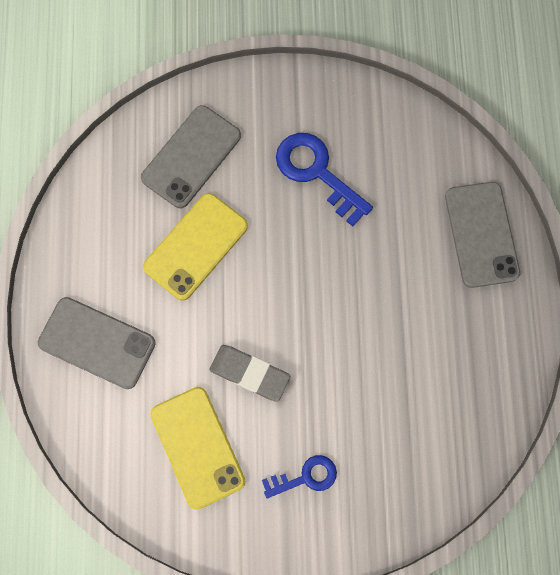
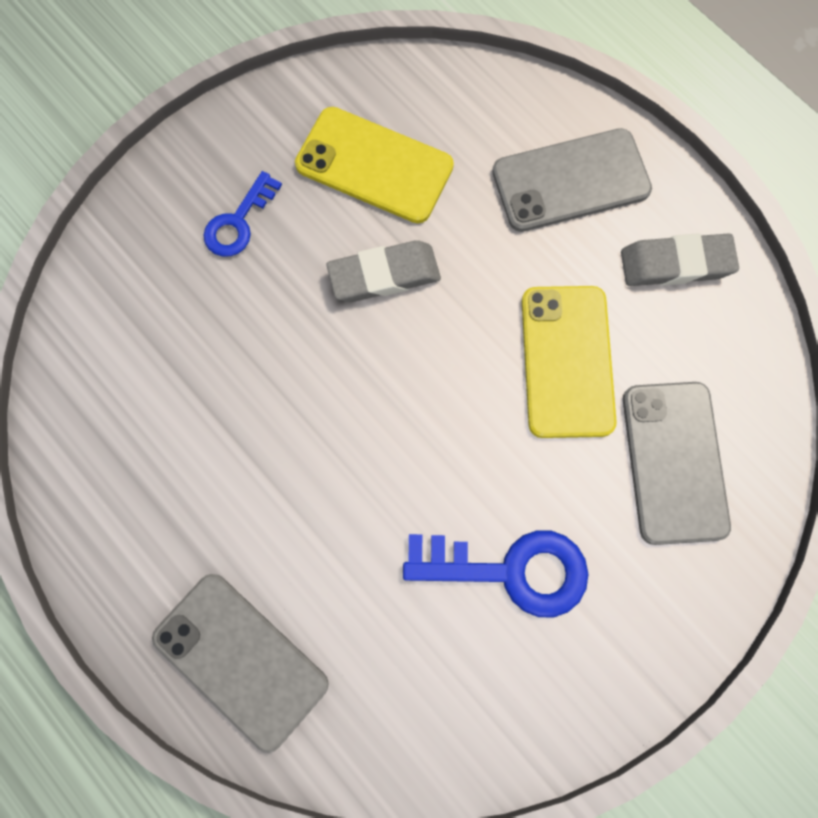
camera: 140 degrees right, 0 degrees up
(89, 250) = (675, 264): none -> grey eraser

